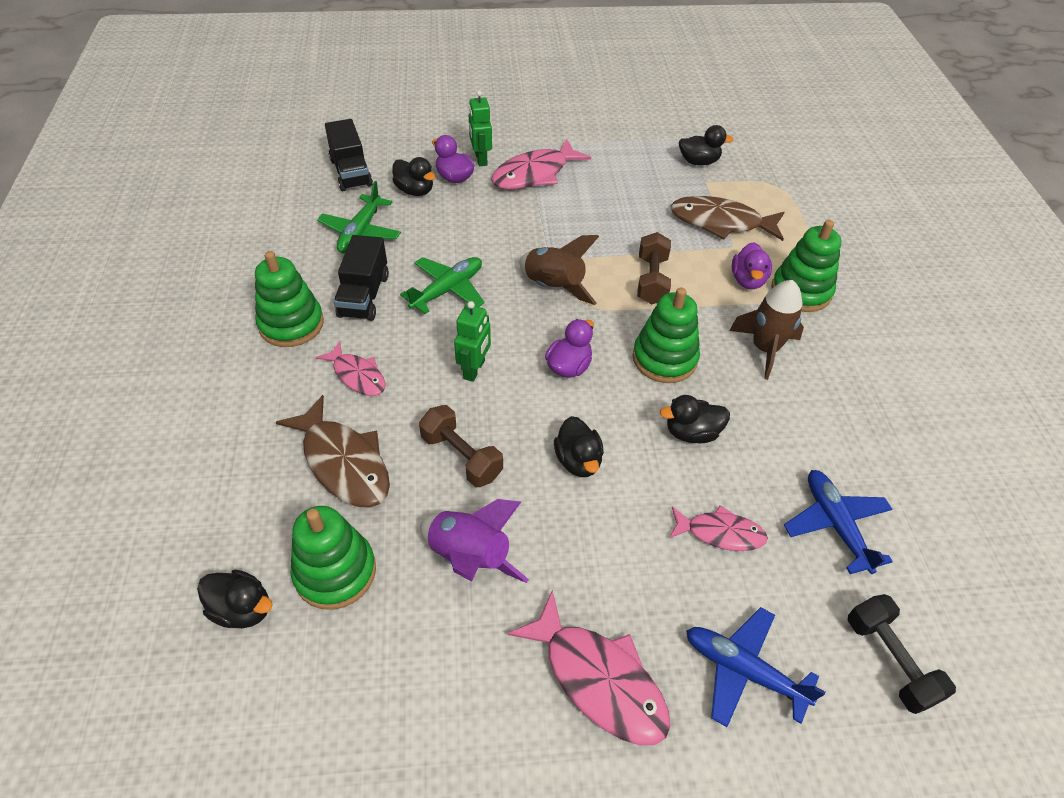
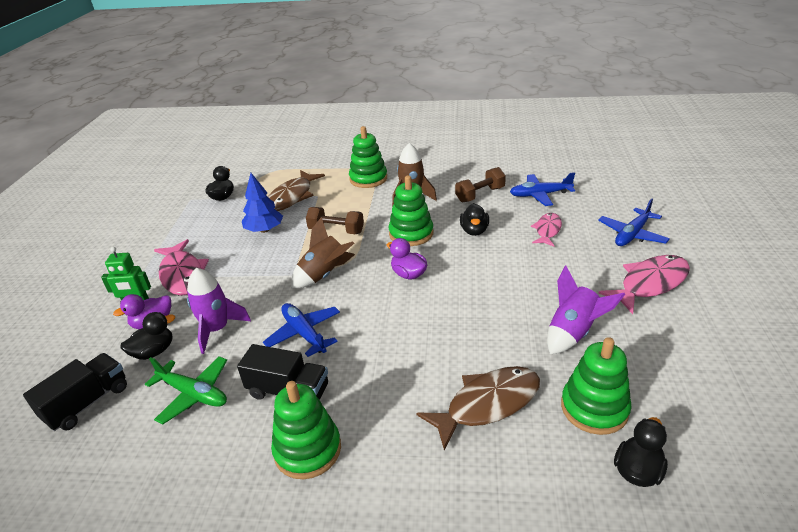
camera: 75 degrees left, 15 degrees down
(351, 172) = (87, 403): black truck -> black truck turned 45 degrees counterclockwise
(357, 375) = (390, 396): pink fish -> none
(448, 290) = (304, 333): green plane -> blue plane
(449, 223) = (217, 329): none -> purple rocket
(461, 457) = (486, 333): brown dumbbell -> brown dumbbell (480, 195)
(474, 369) = (400, 322): green robot -> none
(578, 460) = (493, 277): black duck -> none
(635, 215) = (264, 230): none -> blue tree
(747, 280) = (351, 195): purple duck -> none
(889, 660) = (616, 194): black dumbbell -> none

